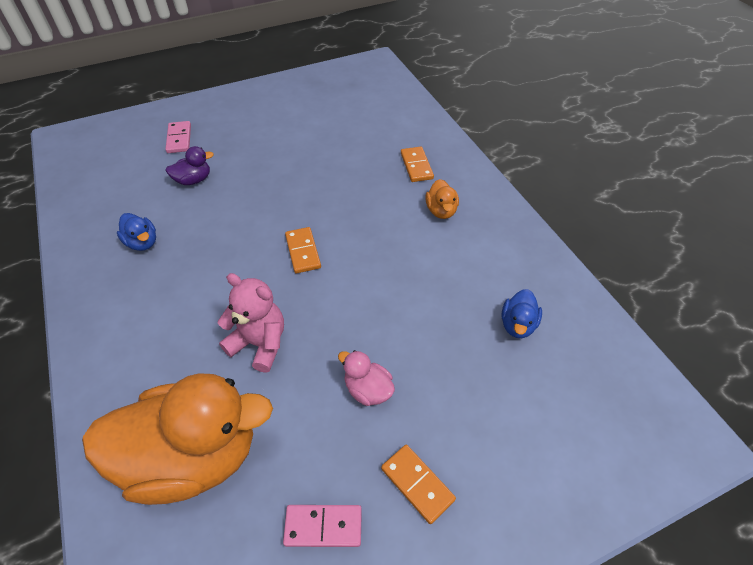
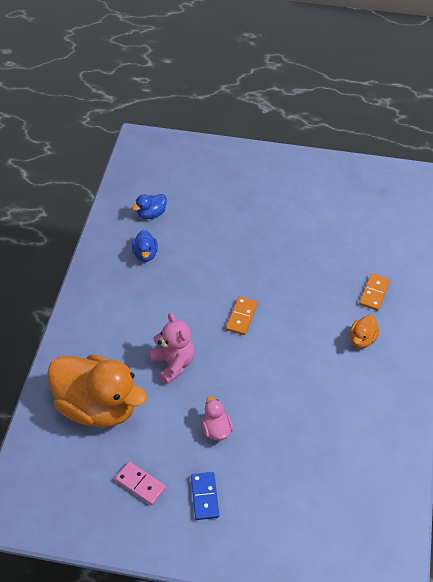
camera: 35 degrees right, 0 degrees up
(179, 139) = (216, 180): pink domino -> none
(193, 180) = (205, 221): purple duck -> none
(417, 484) = (204, 496): orange domino -> blue domino
(517, 325) = (344, 449): blue duck -> blue duck (151, 214)

